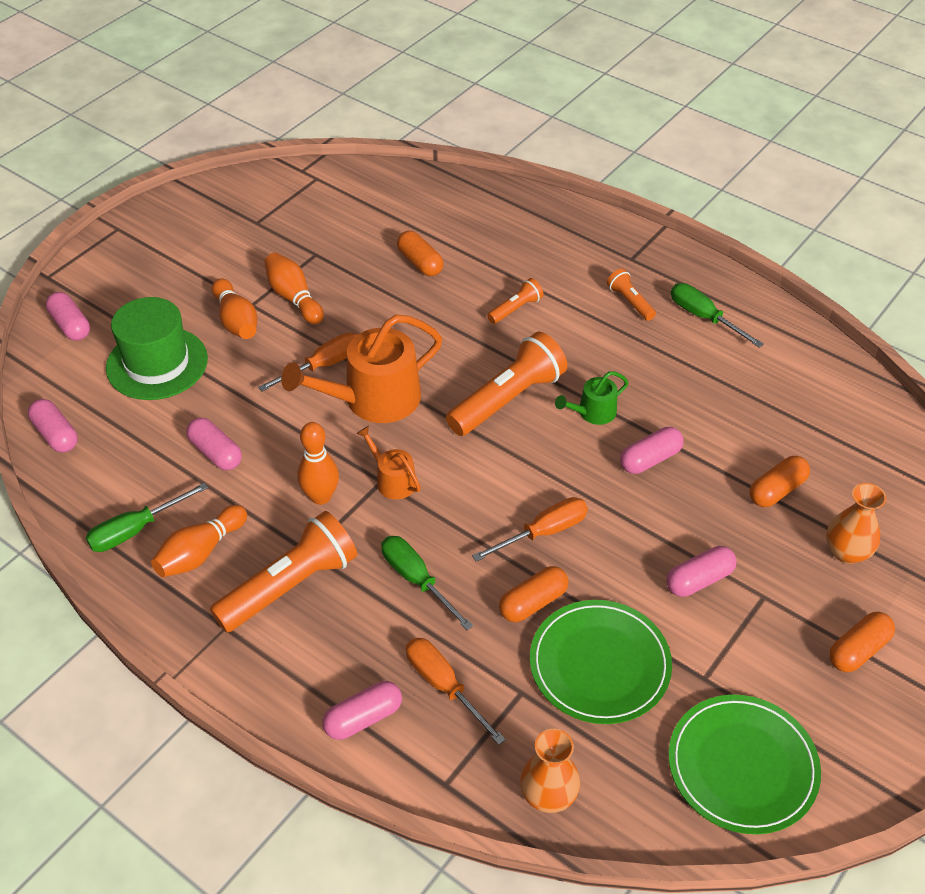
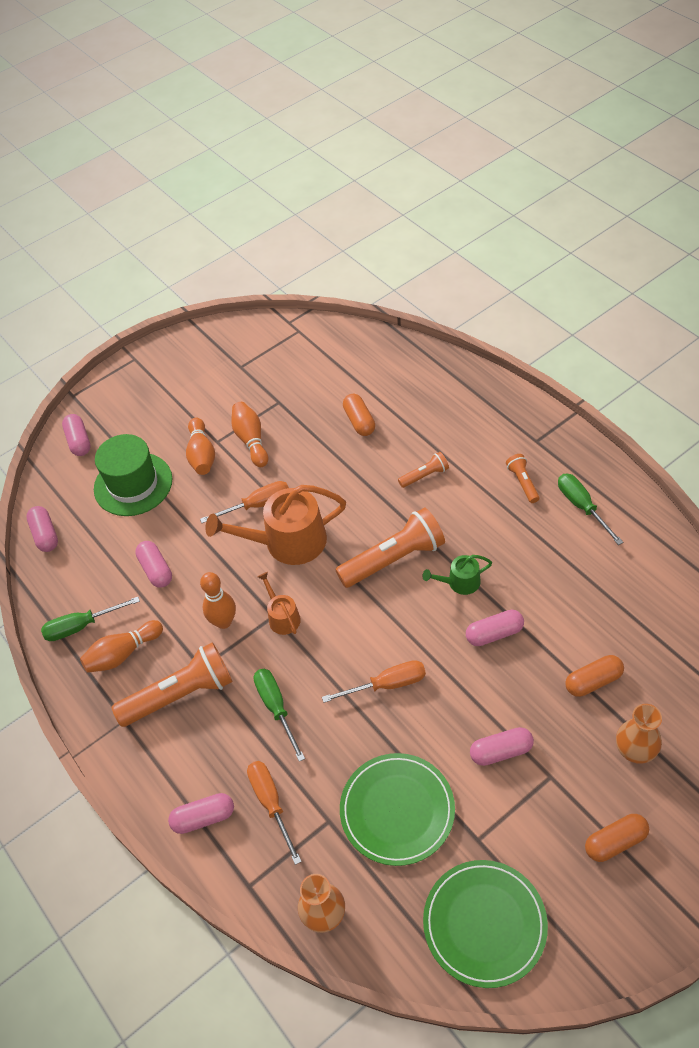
camera: 20 degrees right, 5 degrees up
(533, 603) = (360, 745): orange capsule -> none

